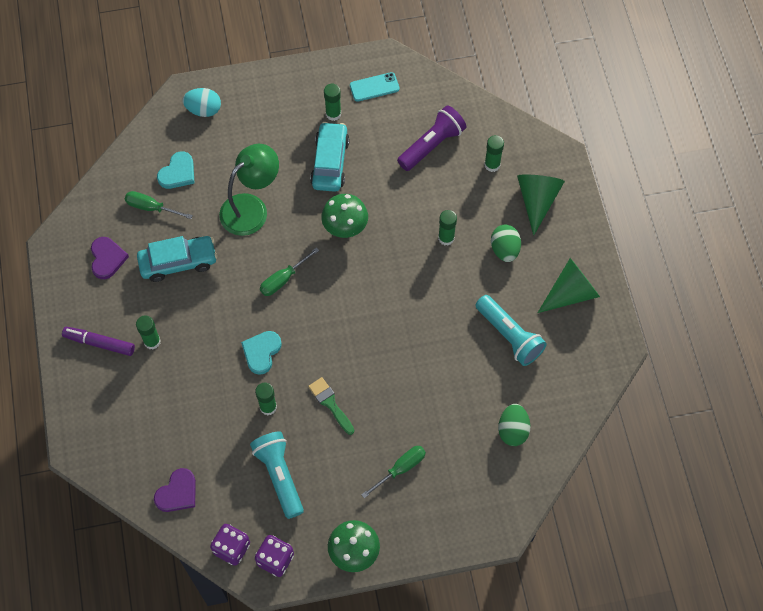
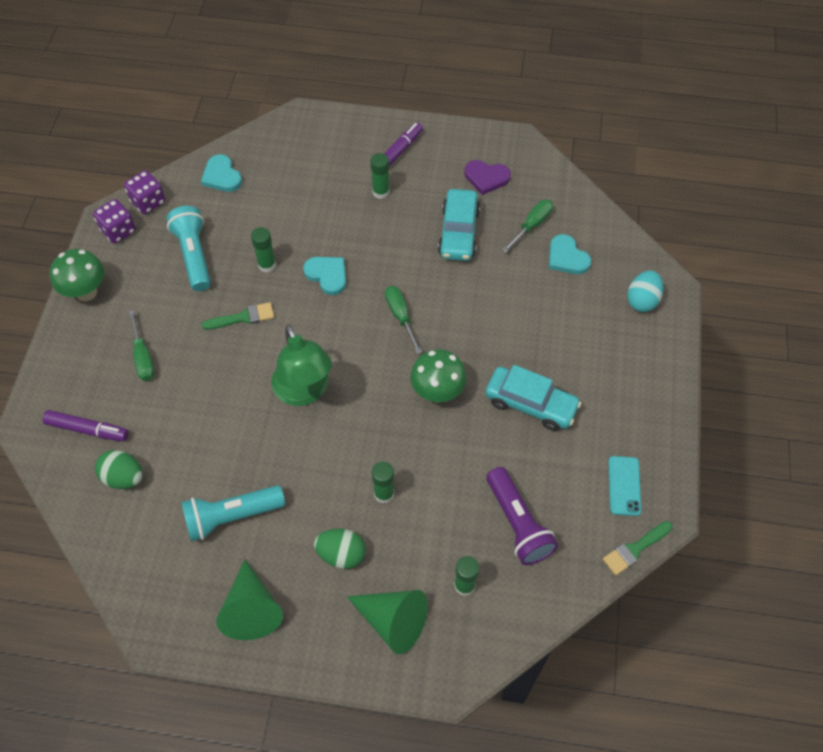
camera: 110 degrees right, 5 degrees down
(177, 493) = (221, 176): purple heart -> turquoise heart
(251, 208) = (499, 311): green lamp -> green lamp (304, 392)
(279, 475) = (194, 255): turquoise flashlight -> turquoise flashlight turned 105 degrees counterclockwise
(333, 114) = (597, 428): green glue stick -> none
(420, 71) = (635, 549): none -> green brush
(484, 480) = (87, 429): none -> purple marker

